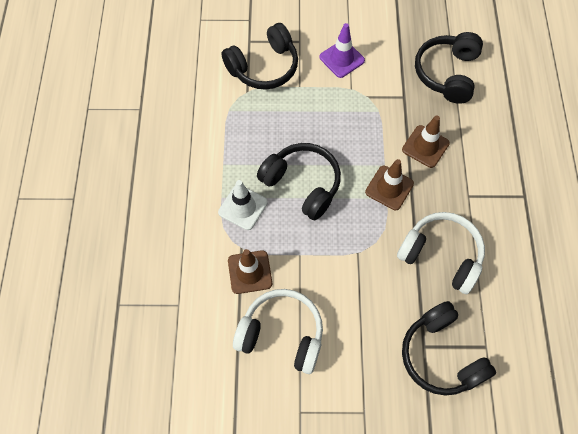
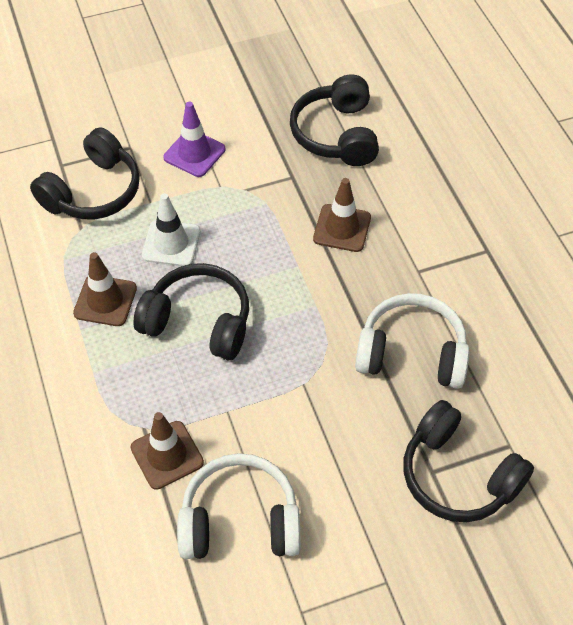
camera: 20 degrees left, 10 degrees down
(243, 207) = (127, 375): white traffic cone -> white traffic cone (171, 243)
(389, 188) = (314, 292): brown traffic cone -> brown traffic cone (105, 301)

